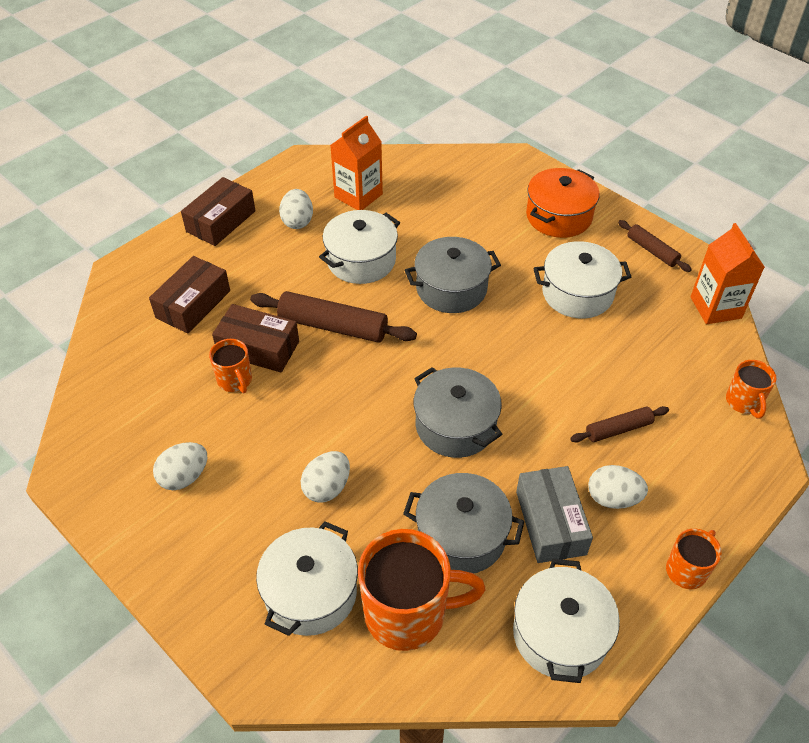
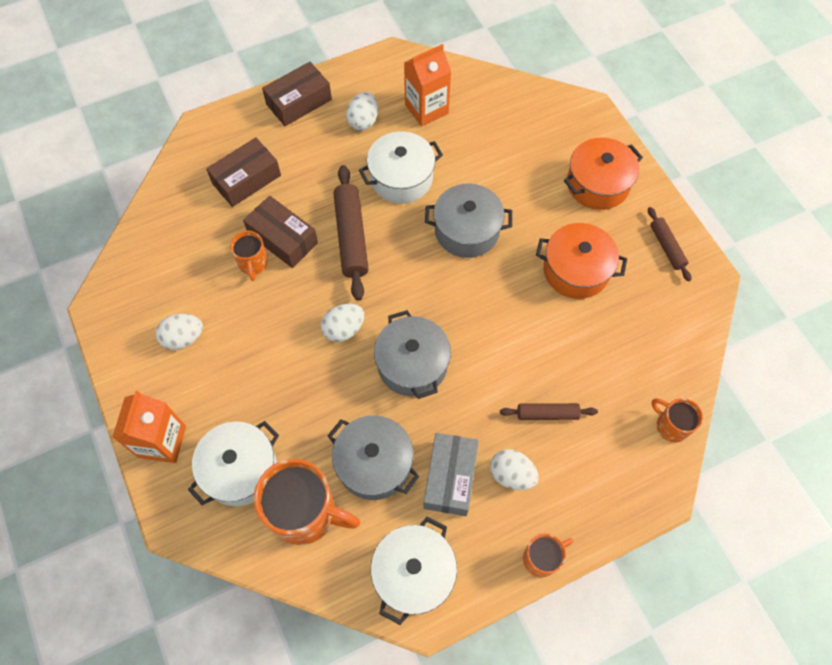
camera: 20 degrees right, 15 degrees up
(327, 488) = (287, 385): white egg -> white egg (344, 329)
(333, 326) = (351, 237): brown rolling pin -> brown rolling pin turned 45 degrees clockwise
(577, 293) = (576, 270): white pot -> orange pot
(715, 307) = (695, 324): orange carton -> orange carton (162, 441)
(744, 402) = (671, 426): orange mug -> orange mug turned 120 degrees clockwise

